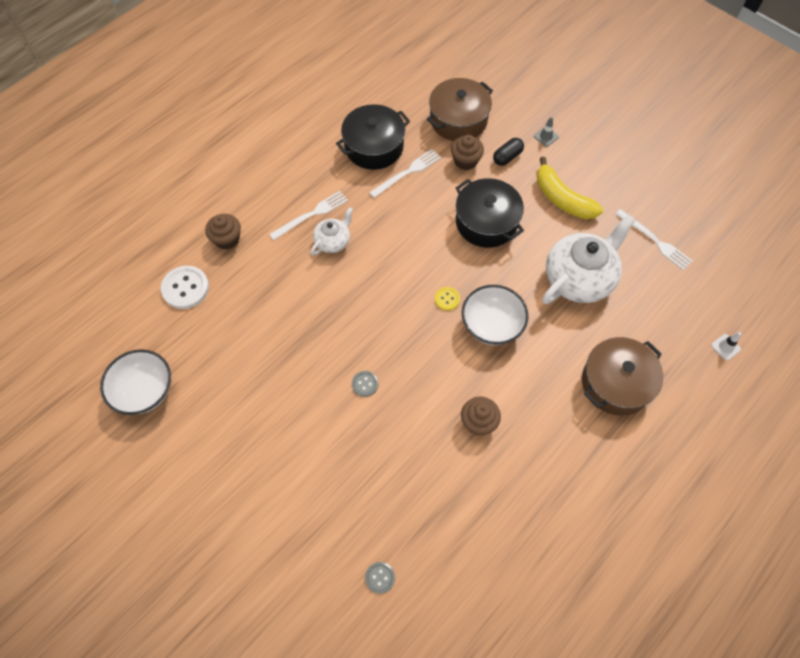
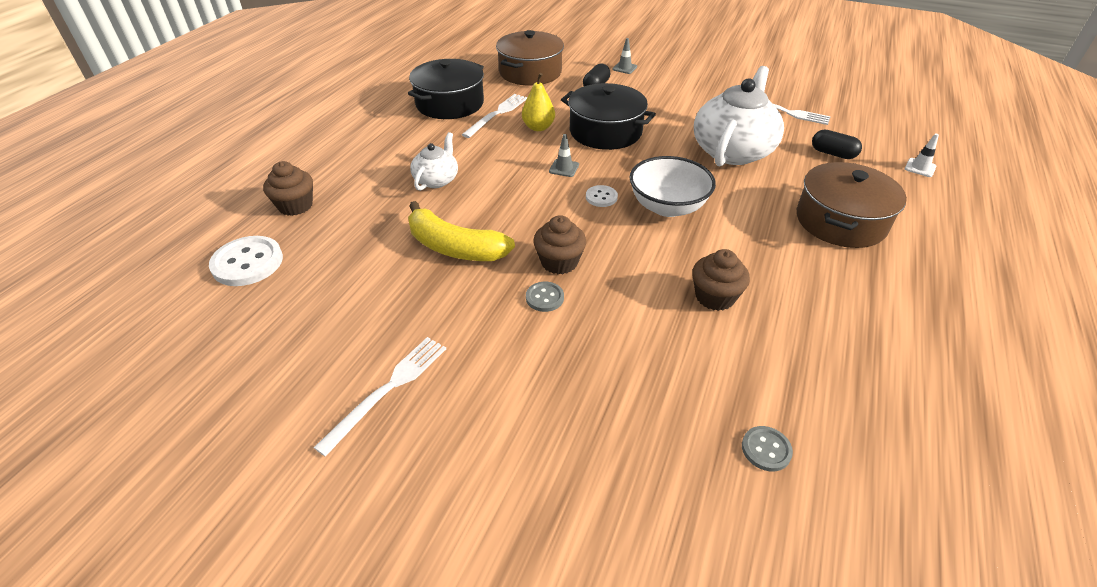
camera: 20 degrees left, 20 degrees down
(144, 391) = (204, 394): white bowl -> none
(311, 215) = (400, 164): white fork -> white fork (388, 389)
(380, 577) = (701, 533): grey button -> grey button (766, 449)
(433, 257) = (564, 168): none -> grey traffic cone
(434, 200) = (538, 127): none -> yellow pear
(447, 299) = (601, 197): yellow button -> white button
(465, 161) = (555, 96): brown cupcake -> brown cupcake (559, 262)
(562, 199) = (671, 102): yellow banana -> yellow banana (454, 247)
(662, 307) = (833, 154): none -> black capsule

